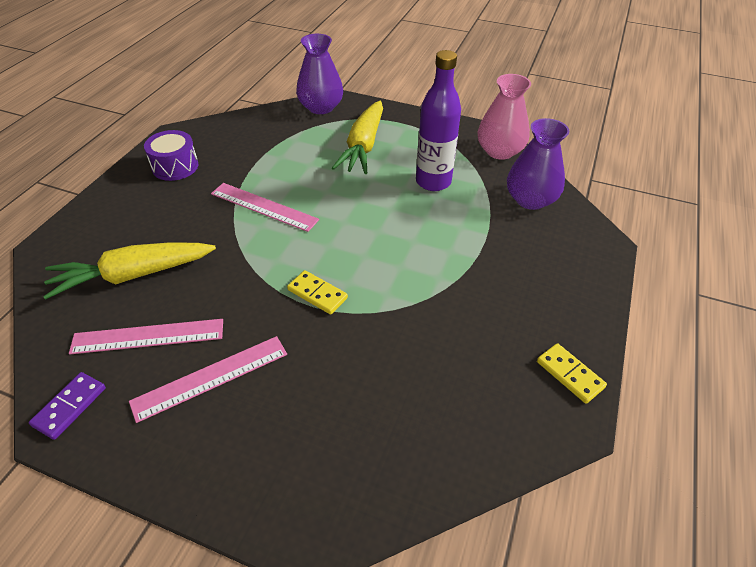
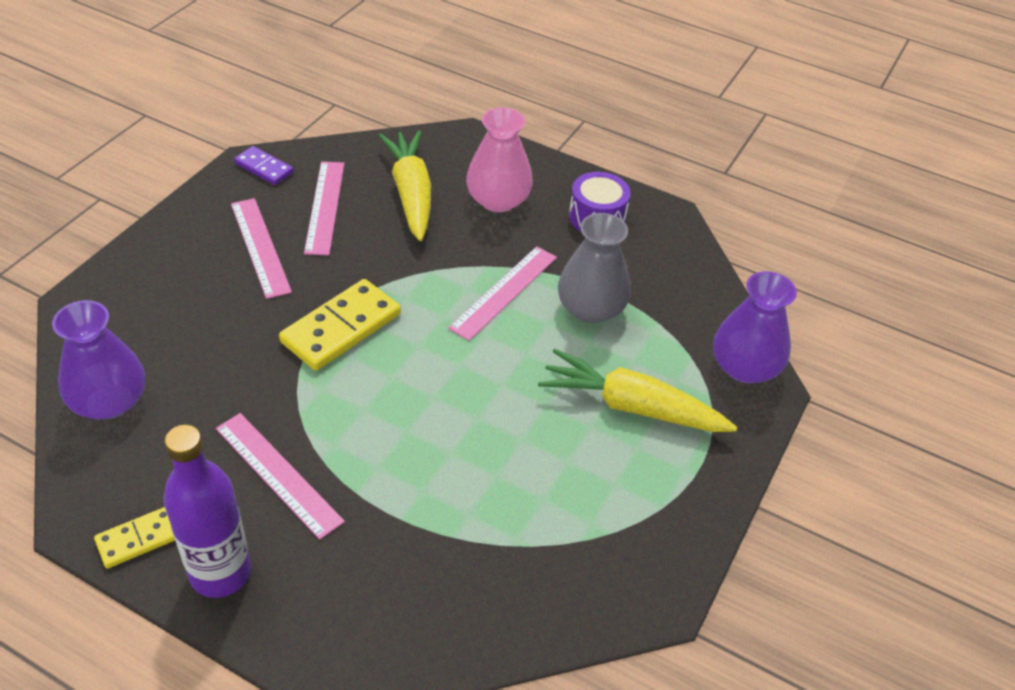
camera: 95 degrees right, 0 degrees up
(277, 165) = (591, 308): none -> grey vase
(317, 294) = (341, 328): yellow domino -> yellow domino, size x1.75
(433, 182) = (531, 478): purple bottle -> purple bottle (220, 573)
(476, 303) = (278, 474): none -> pink ruler
(499, 151) = (606, 594): pink vase -> pink vase (498, 200)
(530, 199) = (467, 601): purple vase -> purple vase (109, 401)

